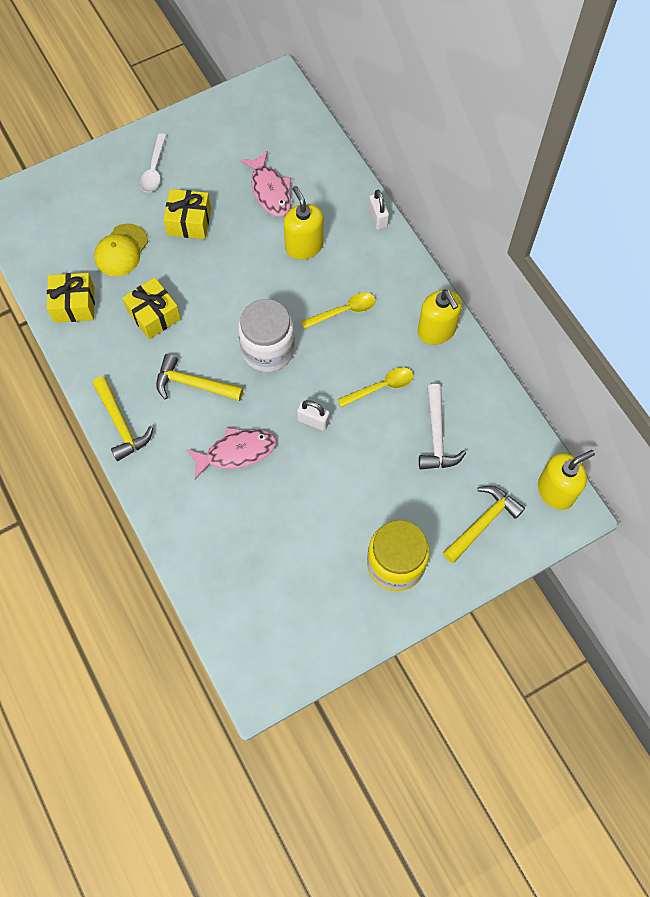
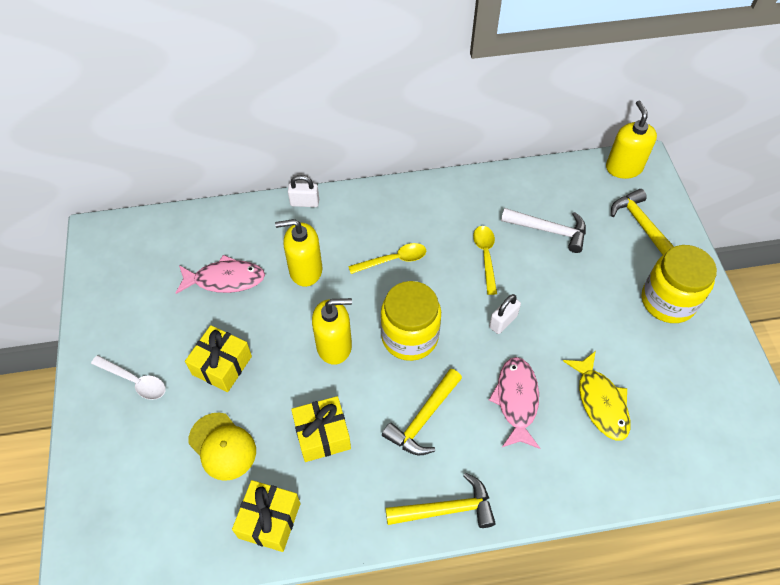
camera: 70 degrees left, 10 degrees down
(259, 522) = (600, 402): none -> yellow fish
(268, 350) = (409, 337): white jar -> yellow jar
(344, 311) = (393, 260): yellow spoon -> yellow spoon turned 75 degrees clockwise
(436, 330) = (443, 197): yellow soap dispenser -> yellow soap dispenser (334, 346)

